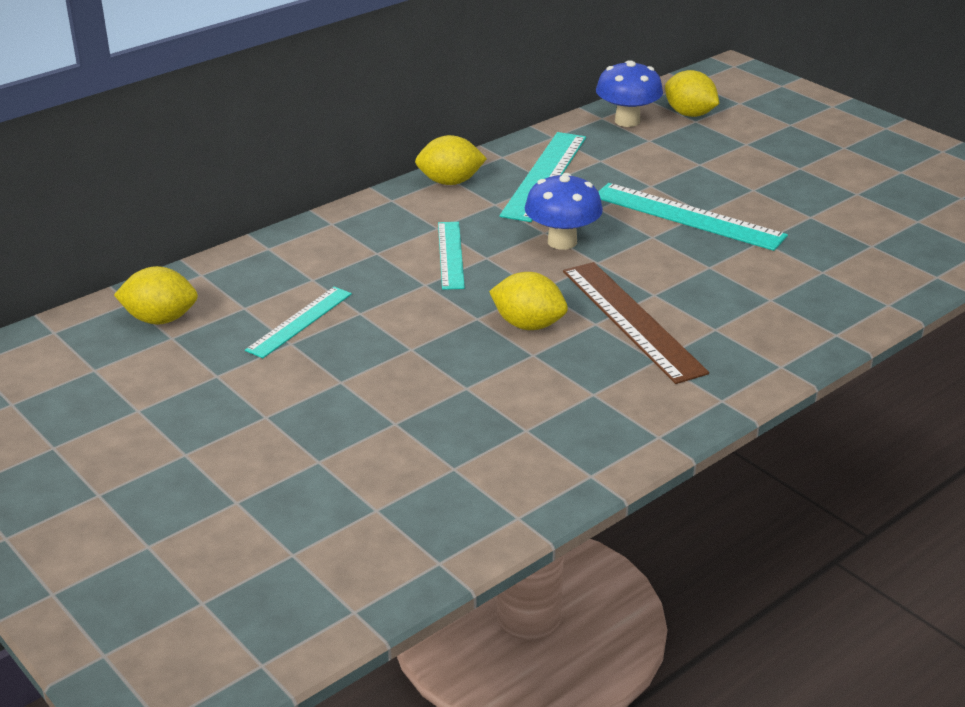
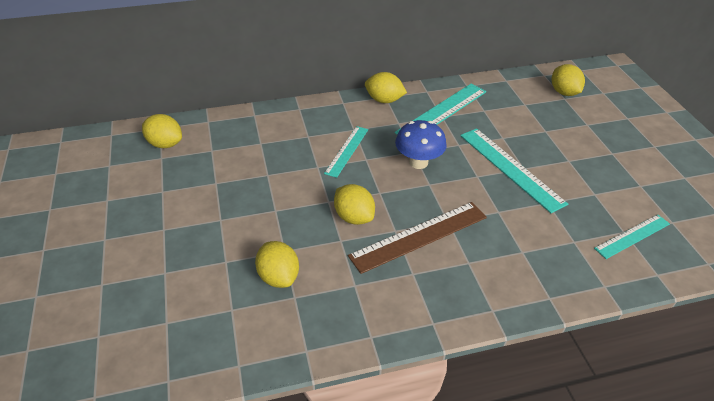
camera: 25 degrees right, 10 degrees up
(300, 322) = (231, 170): turquoise ruler -> turquoise ruler (632, 236)
(485, 416) = (278, 277): none -> yellow lemon
(627, 121) = (520, 87): blue mushroom -> none
(632, 320) = (419, 236): brown ruler -> brown ruler turned 60 degrees clockwise

